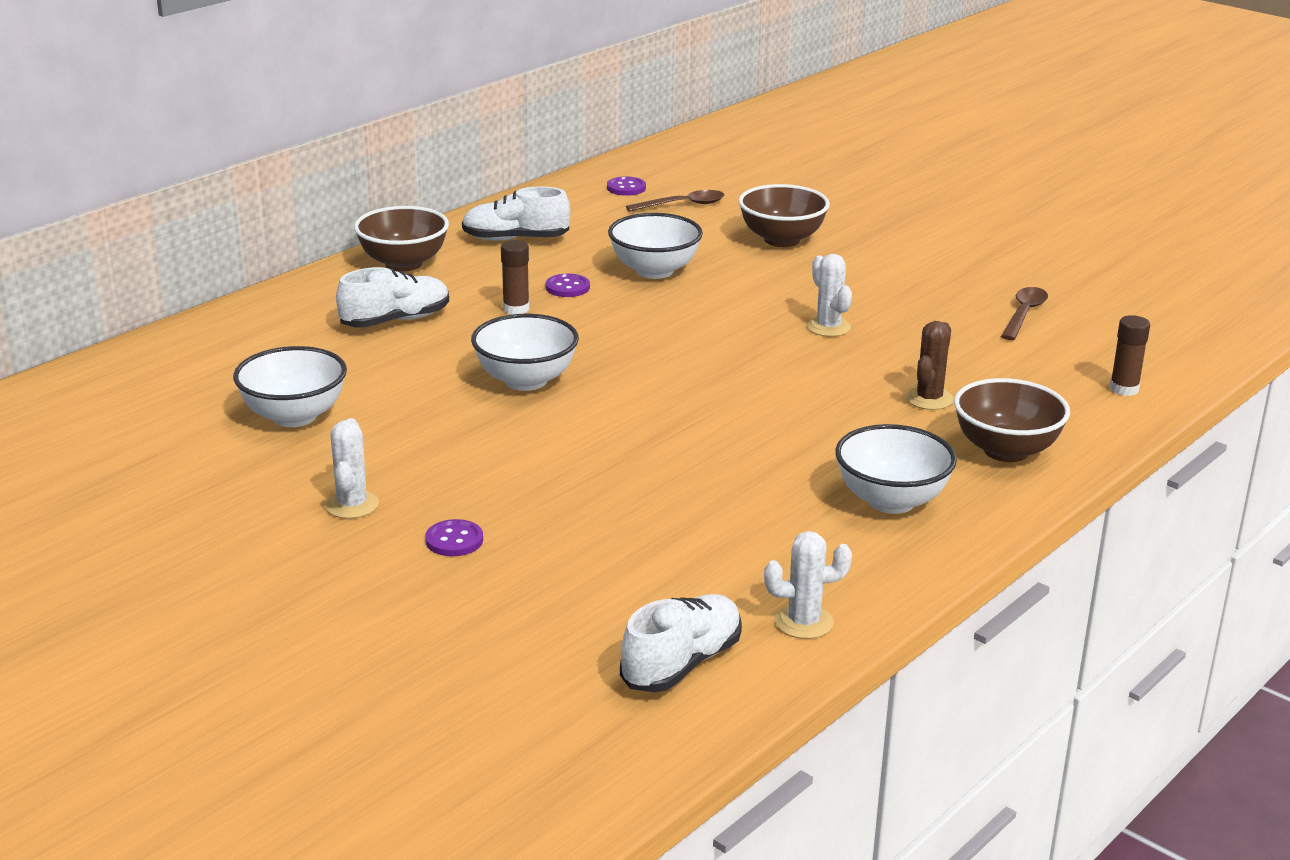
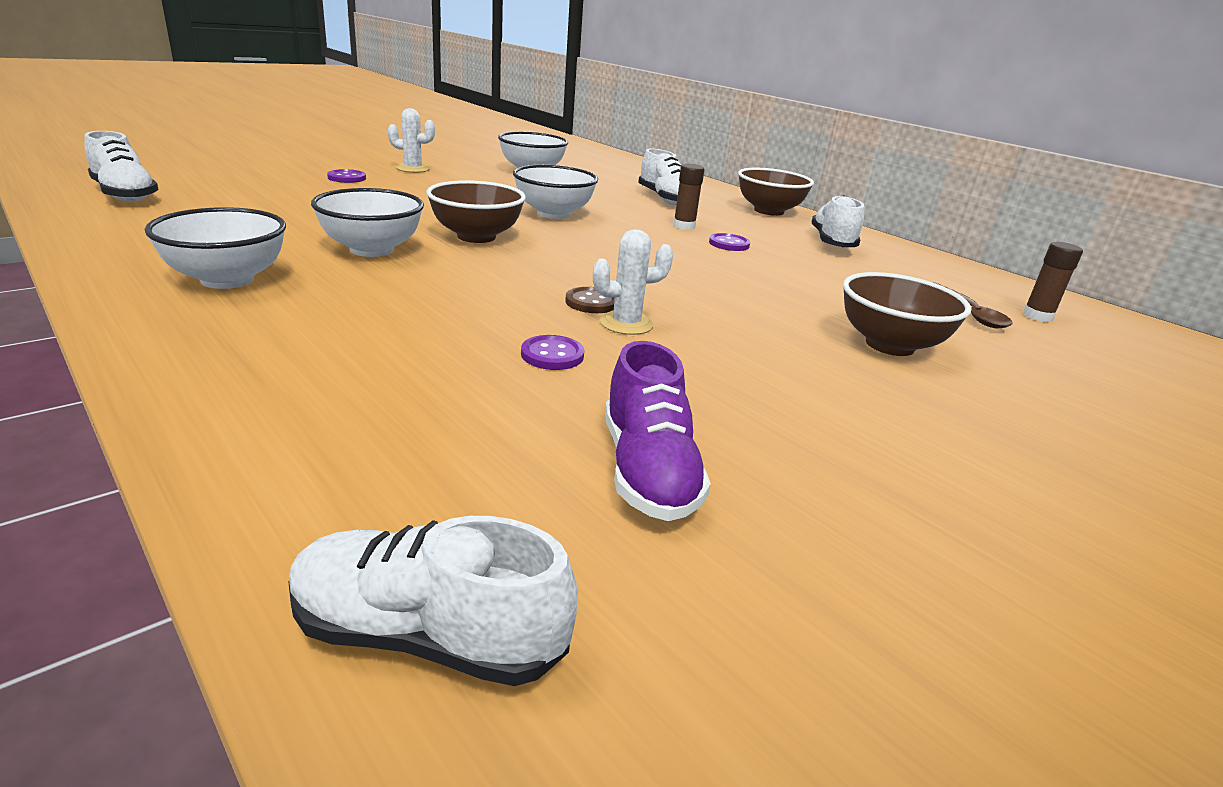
camera: 95 degrees right, 0 degrees up
(626, 188) = (1000, 296): purple button -> purple button (552, 355)
(654, 271) = (773, 275): white bowl -> white bowl (372, 250)
(795, 342) = (591, 302): none -> brown button
(804, 622) = (107, 224): white cactus -> none
(929, 399) = (414, 338): brown cactus -> none
(1006, 450) = (250, 351): brown bowl -> brown bowl (476, 237)
(1024, 314) = (648, 470): brown spoon -> purple shoe
(1124, 389) = (323, 494): brown glue stick -> brown glue stick (1037, 316)
(1181, 350) = (428, 636): none -> white shoe

